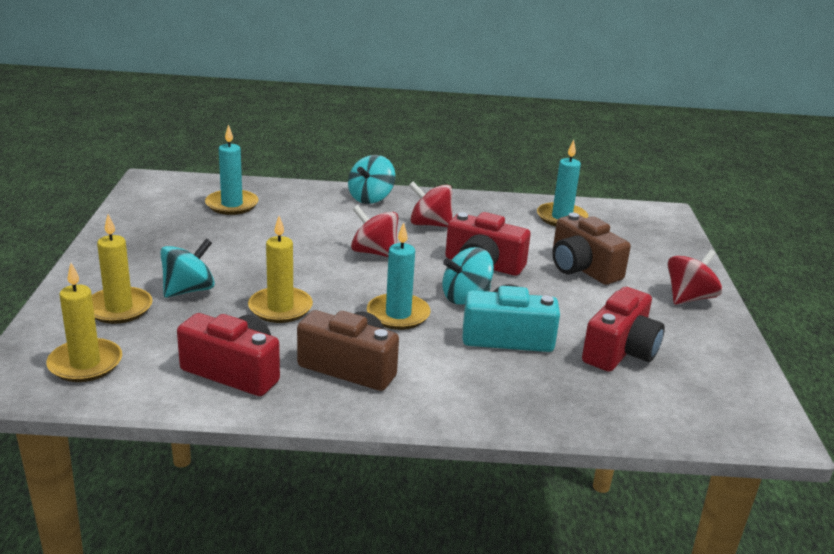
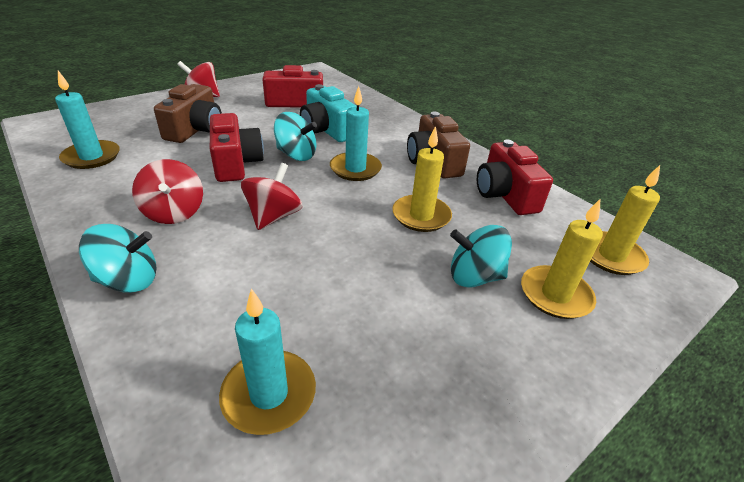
camera: 130 degrees left, 10 degrees up
(374, 252) = (273, 216): red spinning top -> red spinning top turned 150 degrees counterclockwise

